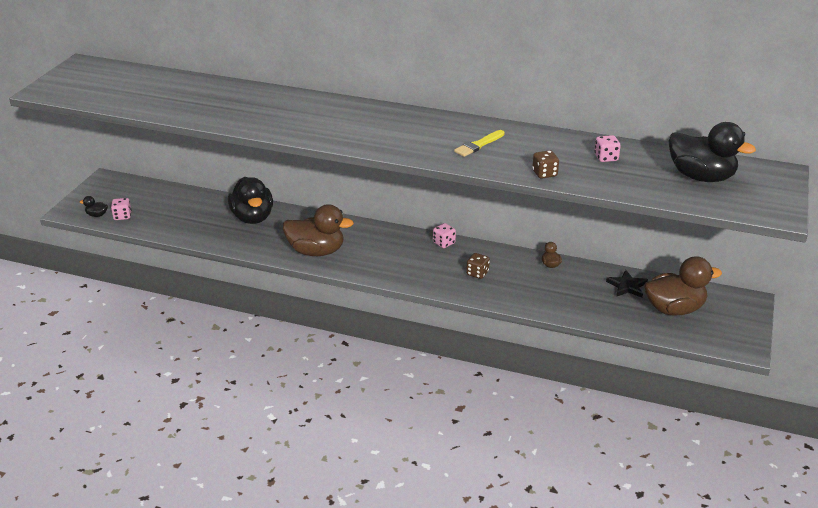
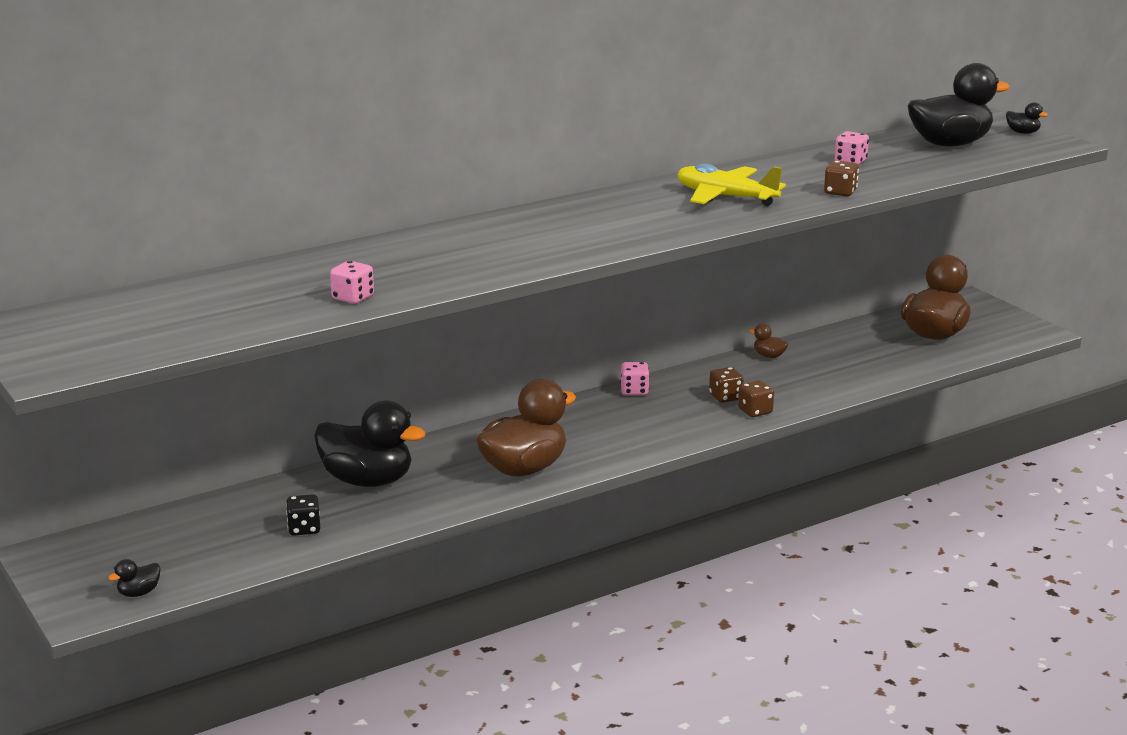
camera: 50 degrees left, 10 degrees down
(122, 216) = (182, 573): pink dice -> pink dice (353, 298)
(191, 224) = (304, 529): none -> black dice
(474, 290) = (755, 411): none -> brown dice
(478, 145) = (726, 197): yellow brush -> yellow plane
(627, 286) = (865, 338): black star -> none
(775, 193) = (1023, 133): none -> black duck

